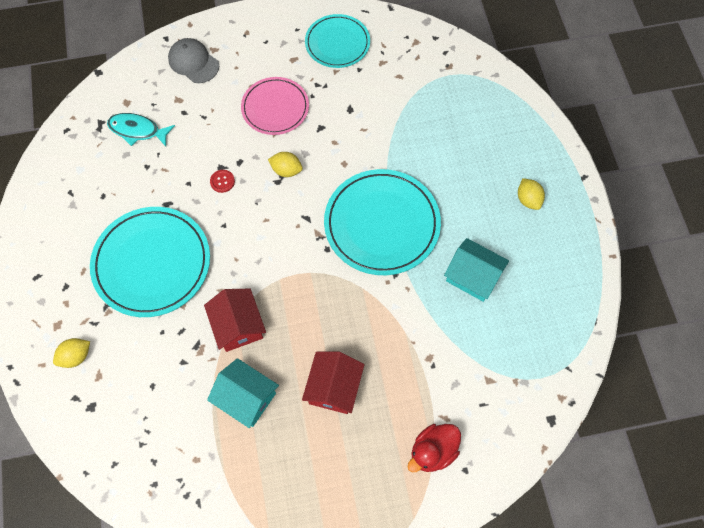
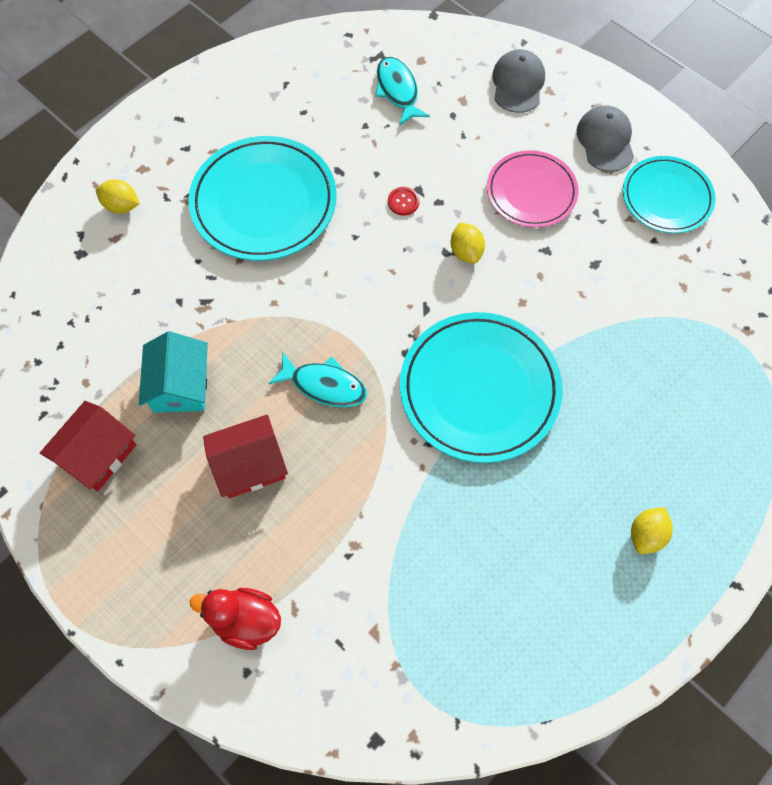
camera: 55 degrees right, 0 degrees up
(238, 325) = (253, 324): red house -> red house (97, 454)
(274, 46) = (605, 140): none -> grey cap
(313, 309) = (324, 385): none -> turquoise fish
(473, 276) = (493, 531): turquoise house -> none

